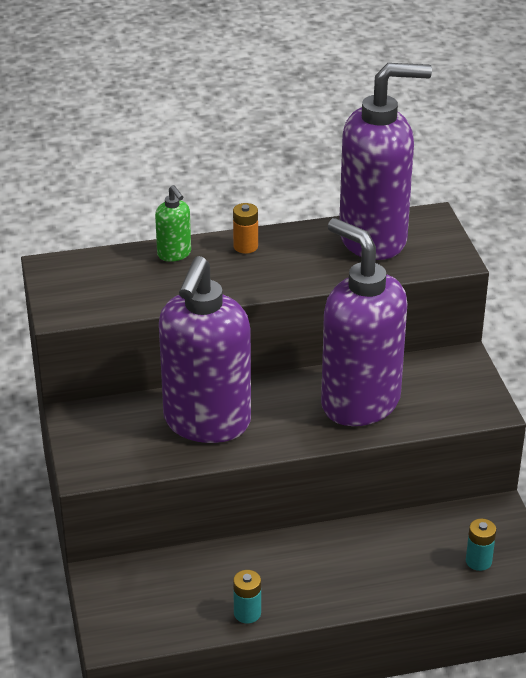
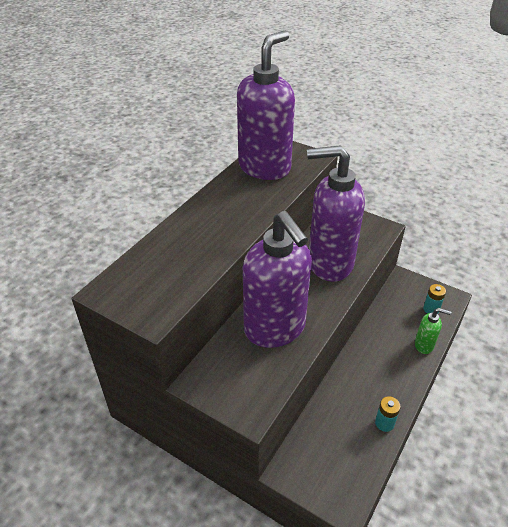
camera: 45 degrees left, 5 degrees up
(174, 254) = (173, 236): green soap dispenser -> green soap dispenser (424, 345)
(245, 246) = (207, 208): orange battery -> none

